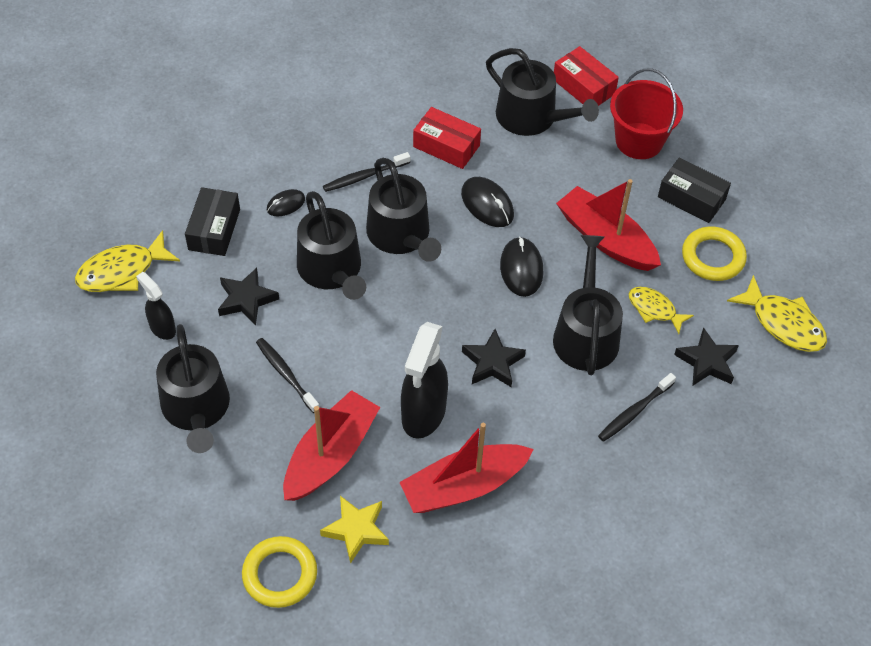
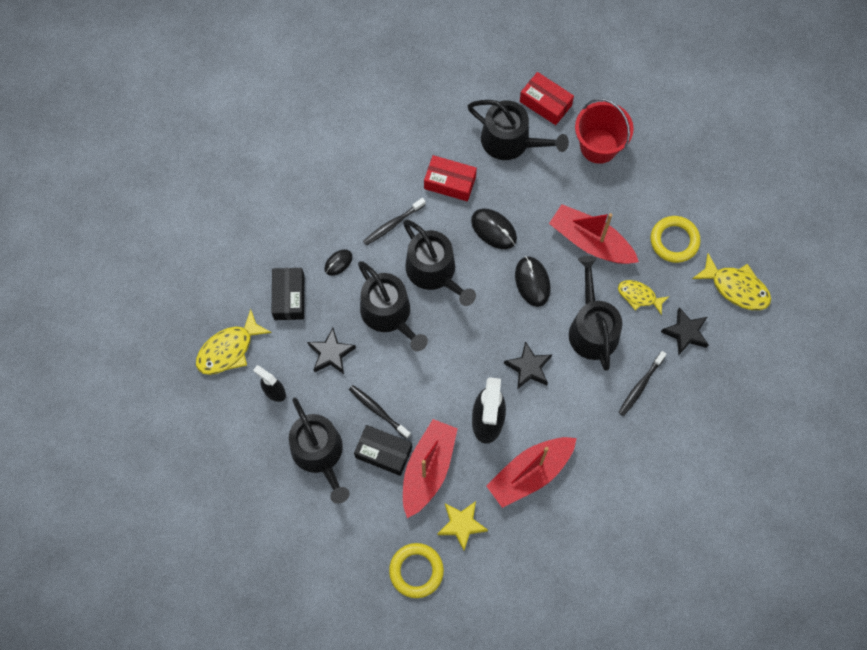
camera: 10 degrees left, 15 degrees up
(691, 198) = (649, 191): black box -> black box (383, 452)

